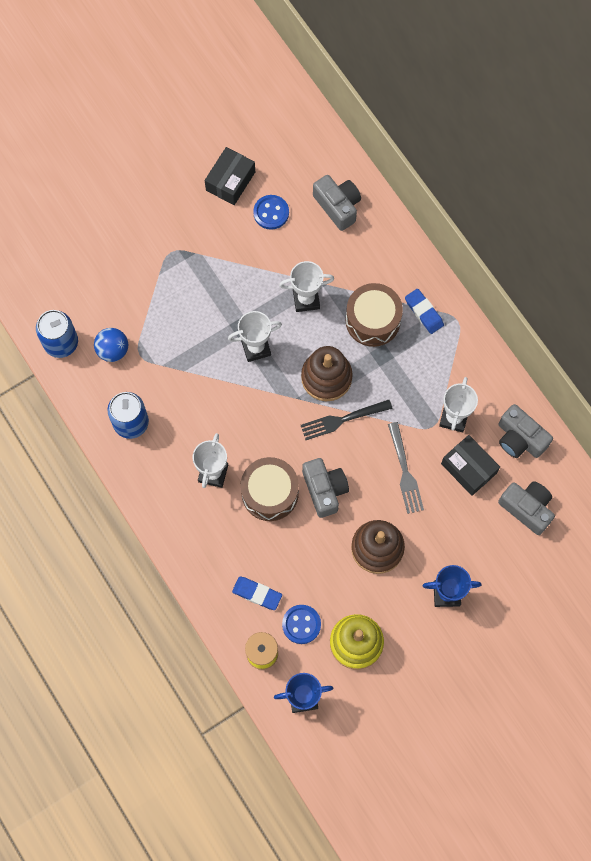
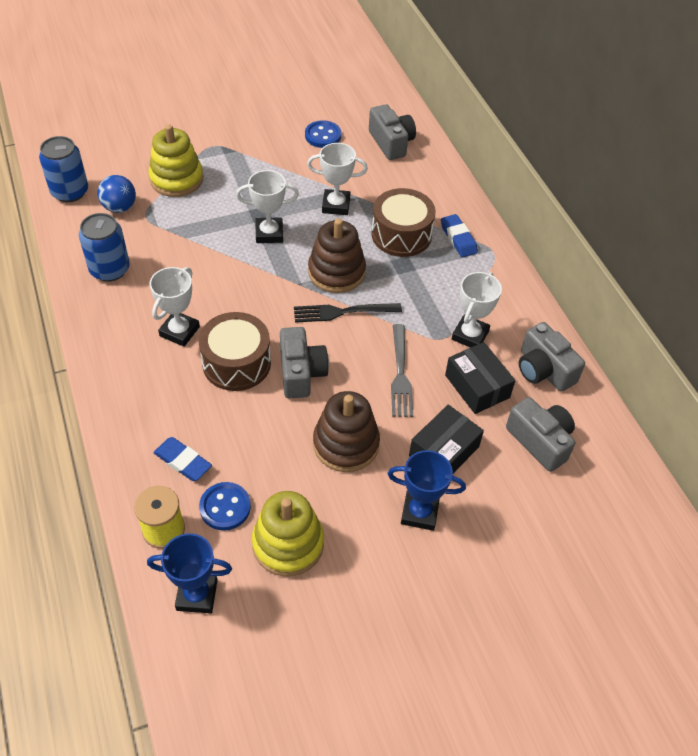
camera: 10 degrees right, 20 degrees down
(152, 303) = (176, 179): none -> yellow stacking toy
(230, 181) = (291, 107): black box -> black box (444, 451)

